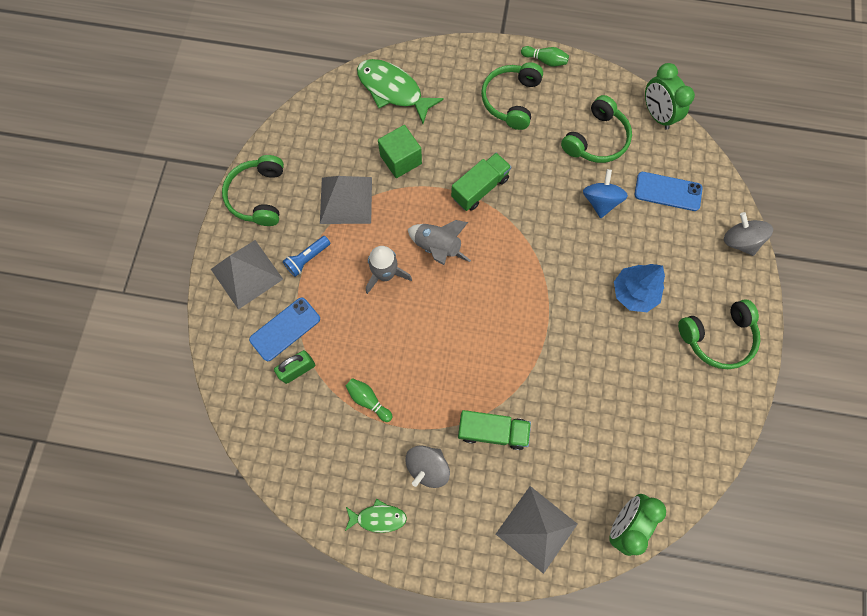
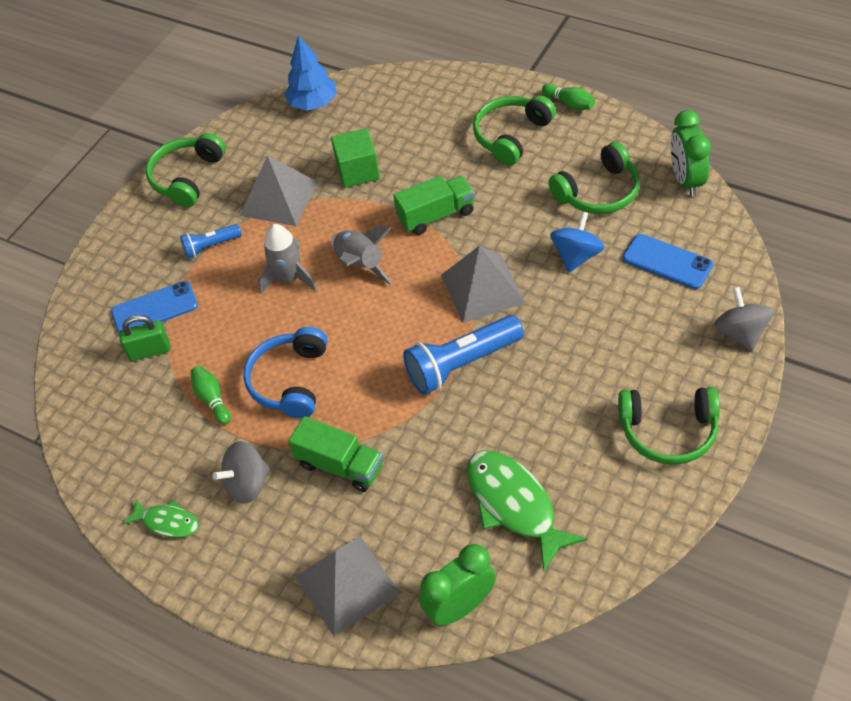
camera: 25 degrees right, 20 degrees down
(246, 274) = (139, 247): grey pyramid -> grey pyramid (482, 288)
(393, 90) = (379, 104): green fish -> green fish (514, 505)
(423, 367) = (290, 381): none -> blue headphones
(550, 319) = (461, 364): none -> blue flashlight
(634, 293) = (578, 359): blue tree -> blue tree (313, 103)

